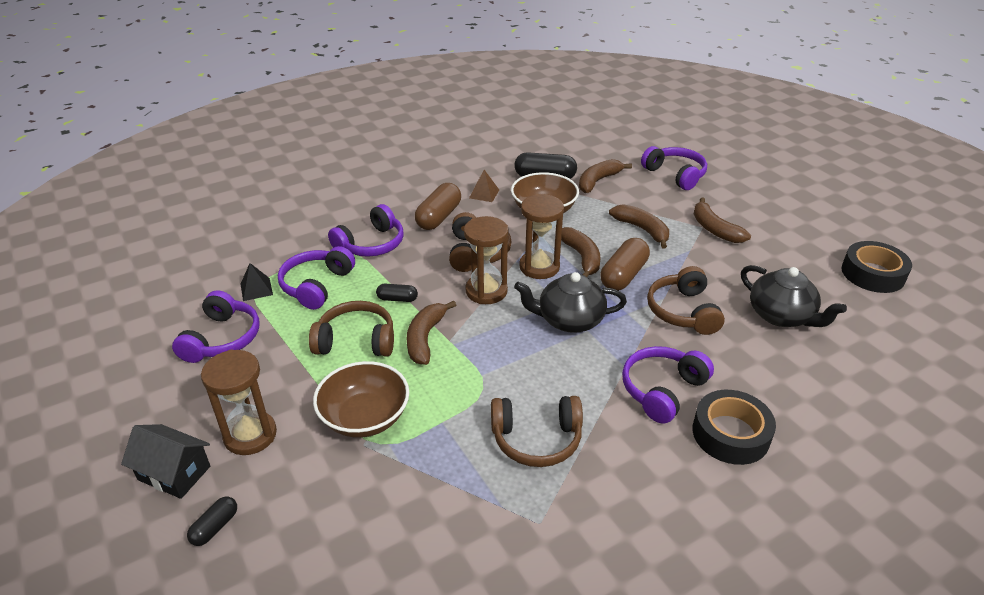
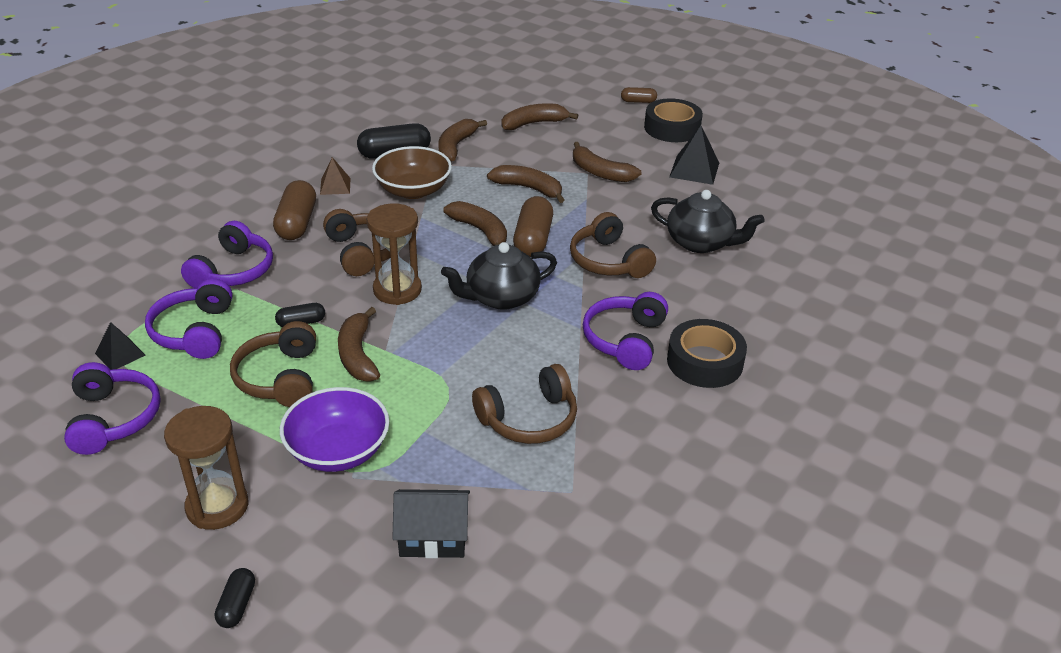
camera: 25 degrees left, 0 degrees up
(174, 473) = (151, 570): black house -> black house (433, 537)
(356, 341) = (280, 378): brown headphones -> brown headphones turned 75 degrees counterclockwise
(365, 417) = (338, 451): brown bowl -> purple bowl
(539, 267) = (441, 251): brown hourglass -> none
(675, 175) = (534, 123): purple headphones -> brown banana
(781, 173) = (638, 101): none -> brown capsule
(807, 245) = (694, 170): none -> black pyramid
(873, 274) = (763, 184): black tape -> black tape (672, 128)

